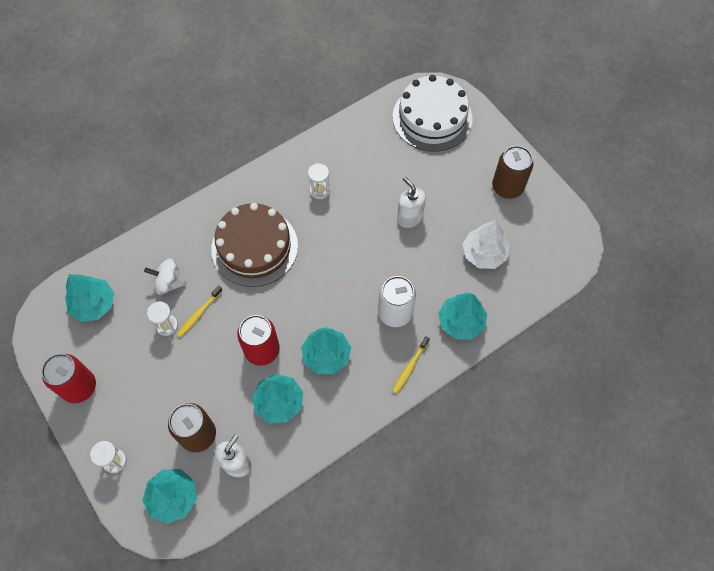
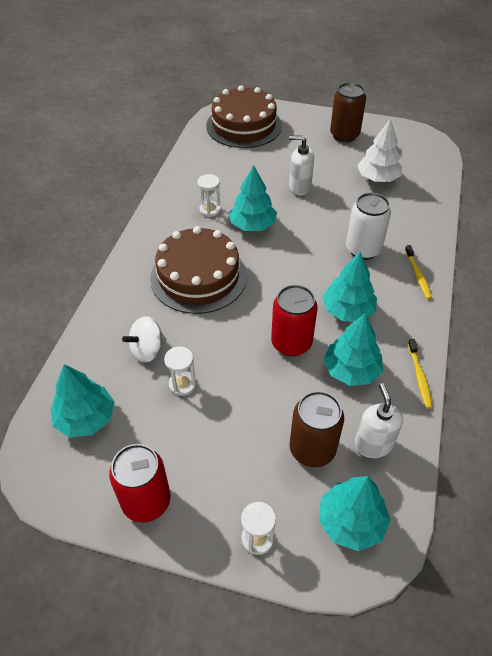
camera: 40 degrees left, 15 degrees down
(199, 314) = (203, 355): yellow toothbrush -> yellow toothbrush (419, 377)
(432, 117) = (244, 125): white cake -> brown cake
(461, 322) = (415, 225): turquoise tree -> turquoise tree (252, 225)

